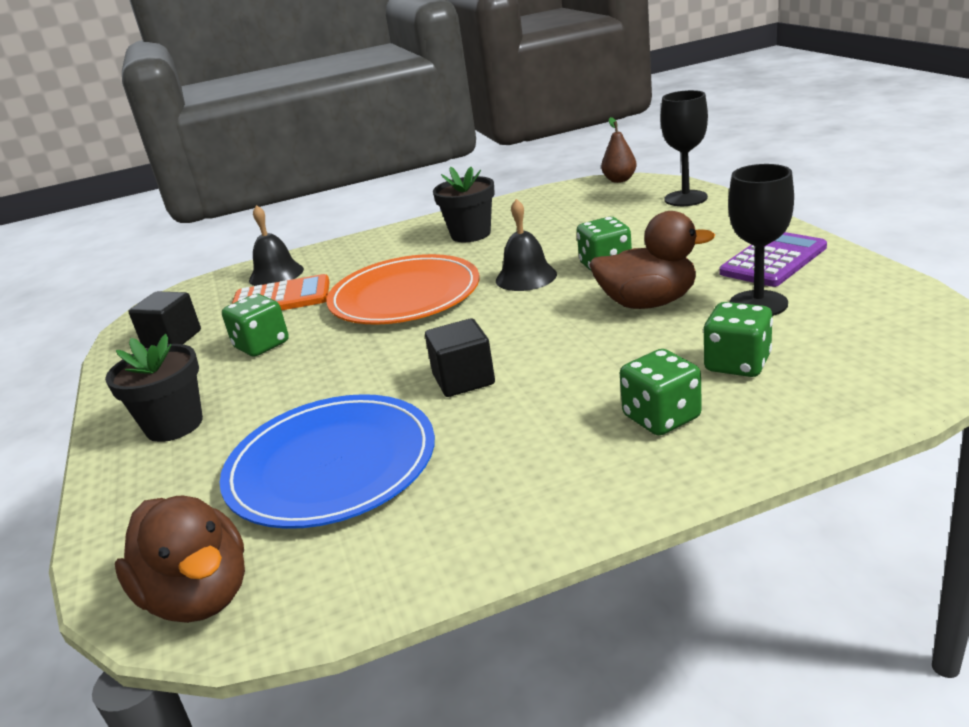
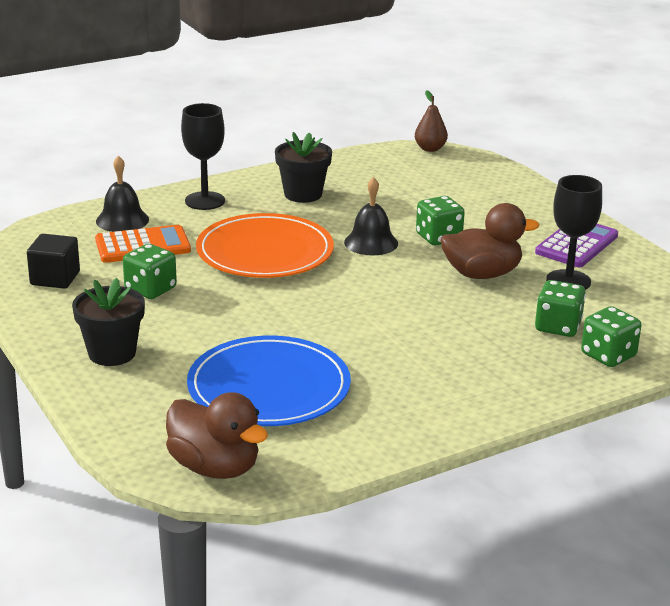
camera: 15 degrees left, 0 degrees up
(463, 379) = (348, 328): black cube -> none
(661, 417) = (509, 362): green dice -> green dice (608, 355)
(685, 198) = (495, 176): black goblet -> black goblet (205, 201)

